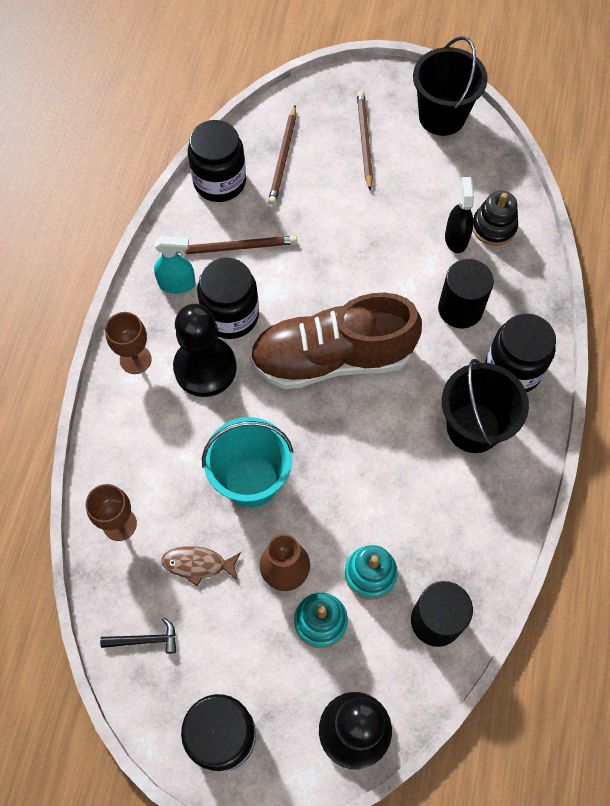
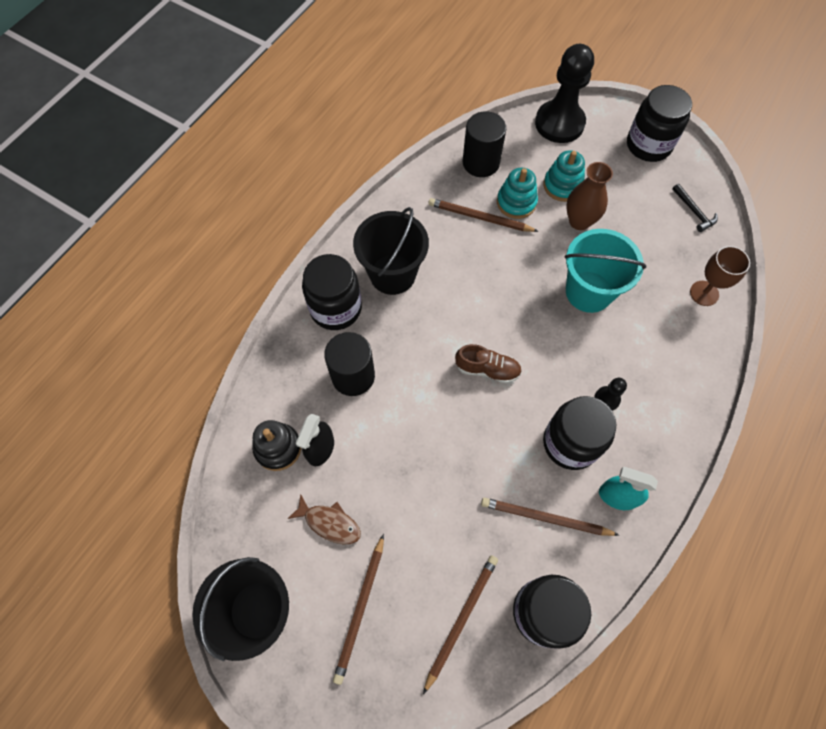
camera: 160 degrees left, 0 degrees up
(135, 359) = (672, 429): brown goblet -> none
(145, 640) = (694, 212): black hammer -> black hammer turned 135 degrees counterclockwise
(198, 564) = (645, 247): brown fish -> brown fish (329, 523)
(205, 368) = (607, 399): black pawn -> black pawn, size x0.42
(332, 358) = (487, 369): brown shoe -> brown shoe, size x0.43
(406, 535) = (480, 218): none -> brown pencil

